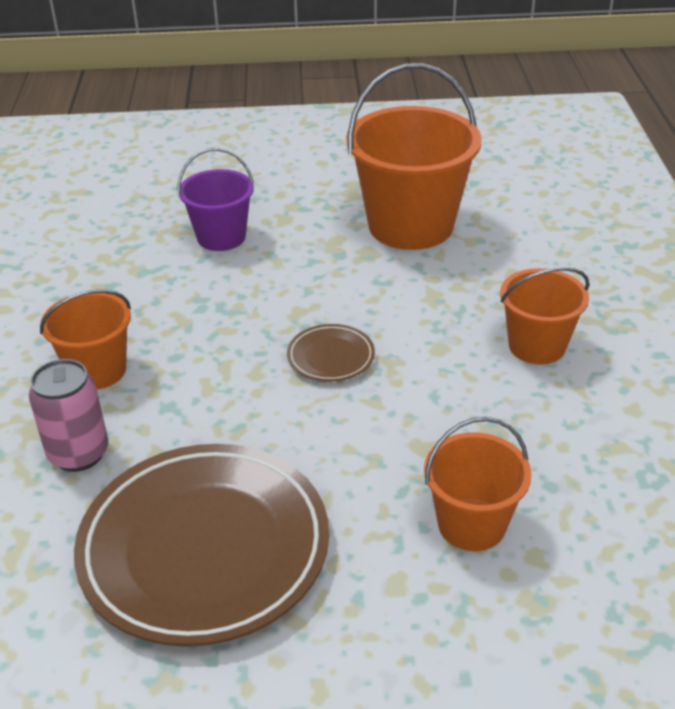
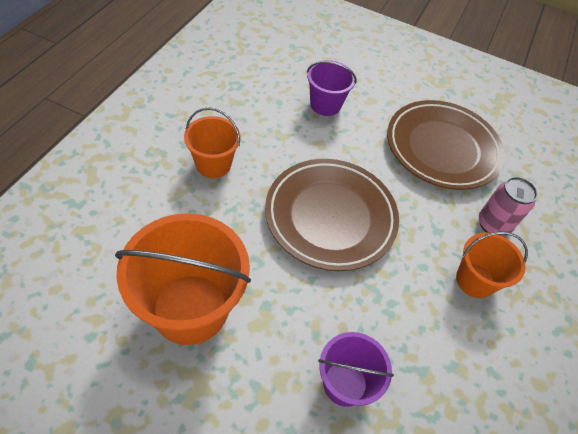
camera: 160 degrees left, 15 degrees up
(331, 357) = (330, 217): brown plate -> brown plate, size x2.34
(471, 524) = (325, 104): orange bucket -> purple bucket

